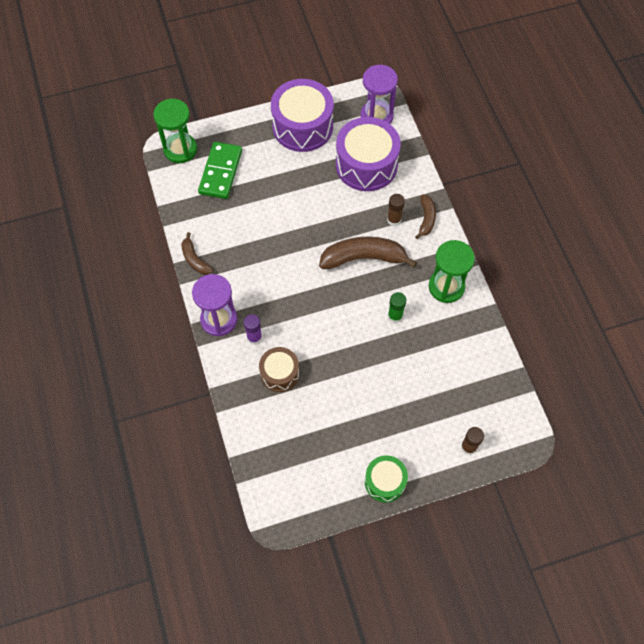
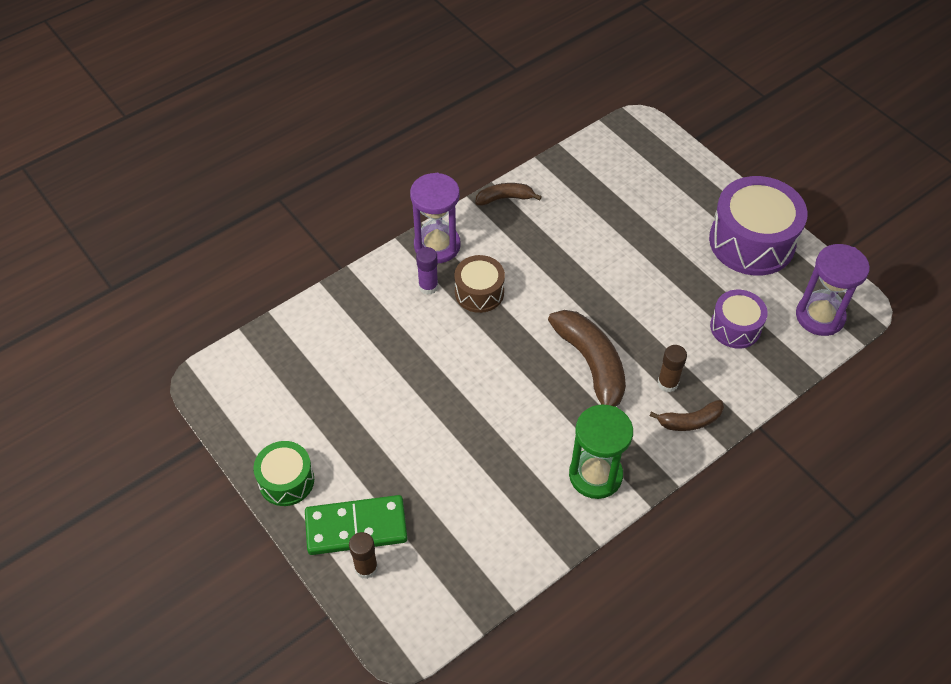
camera: 70 degrees right, 10 degrees down
(180, 149) = (645, 137): green hourglass -> none
(195, 259) = (505, 198): brown banana -> brown banana turned 45 degrees clockwise
(221, 172) = (636, 183): green domino -> green domino (356, 527)
(279, 373) = (391, 326): brown drum -> brown drum (479, 292)
(366, 165) = (735, 327): purple drum -> purple drum, size x0.56
(395, 316) = (523, 426): green glue stick -> none

